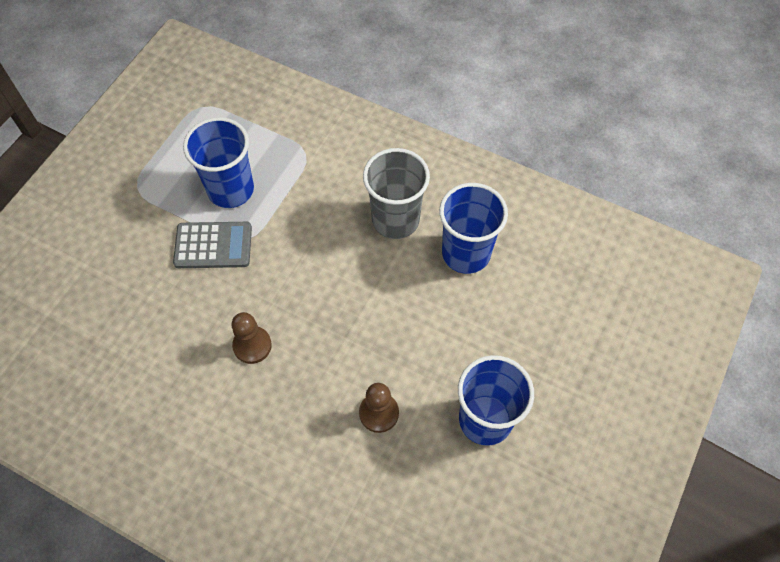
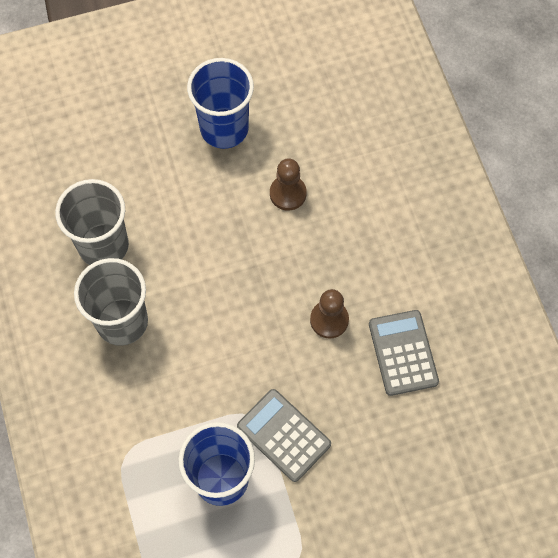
camera: 135 degrees left, 5 degrees up
(174, 370) = (403, 353): none -> grey calculator
(466, 253) = (103, 246): blue cup -> grey cup

